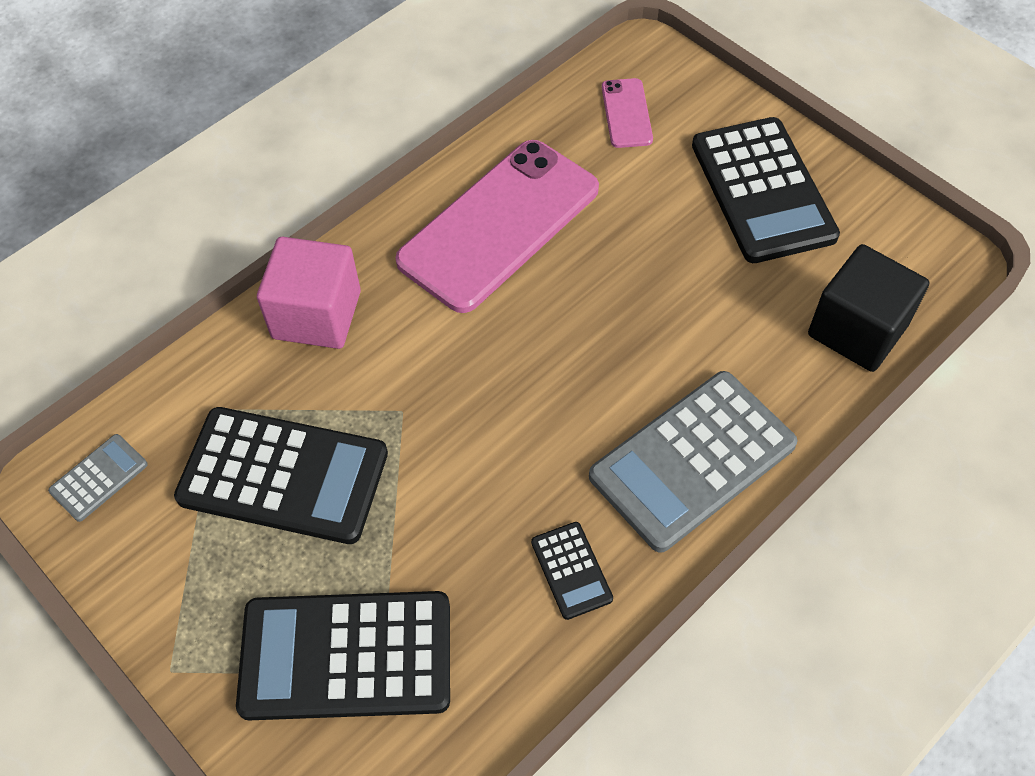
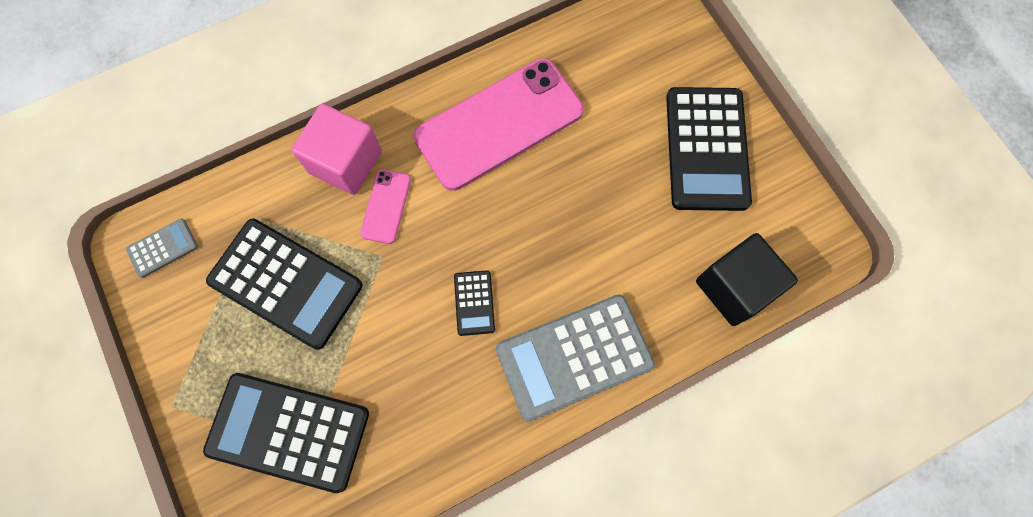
camera: 15 degrees right, 15 degrees up
(571, 570) = (460, 415): black calculator -> black calculator (474, 303)
(626, 113) = (626, 53): pink phone -> pink phone (386, 206)

